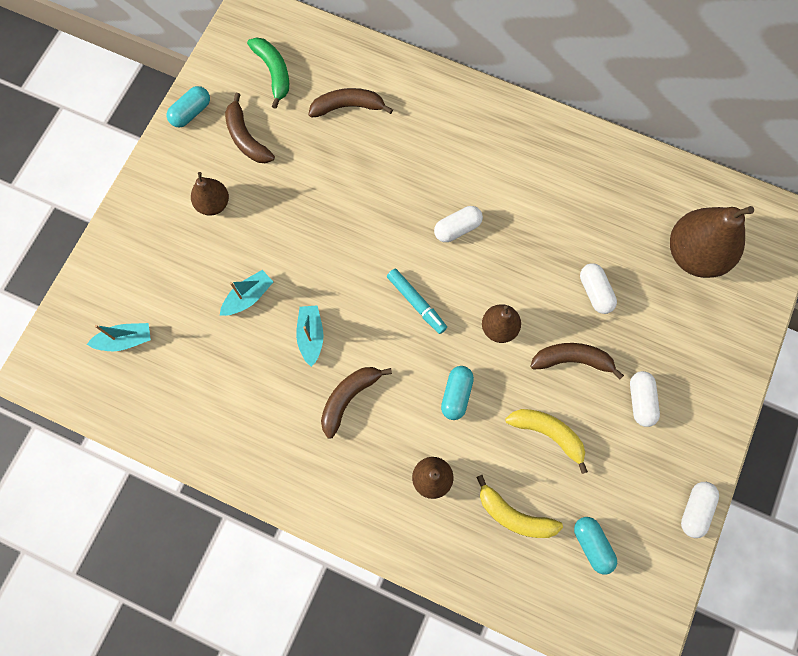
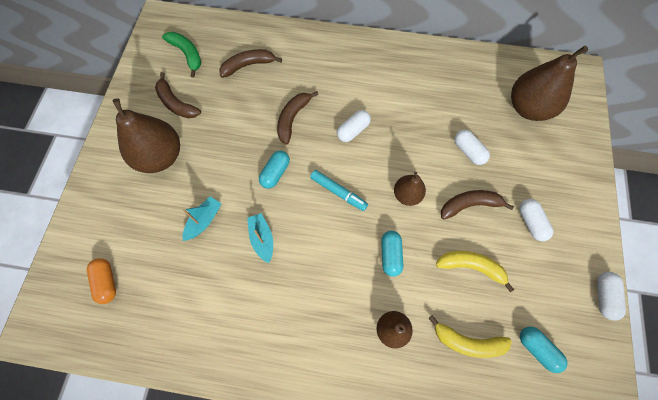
camera: 15 degrees left, 5 degrees down
(125, 340) = (107, 282): turquoise boat -> orange capsule
(191, 112) = (129, 95): turquoise capsule -> turquoise capsule (275, 173)
(213, 204) = (160, 157): brown pear -> brown pear, size x1.83
(348, 398) = (305, 281): brown banana -> brown banana (293, 118)

